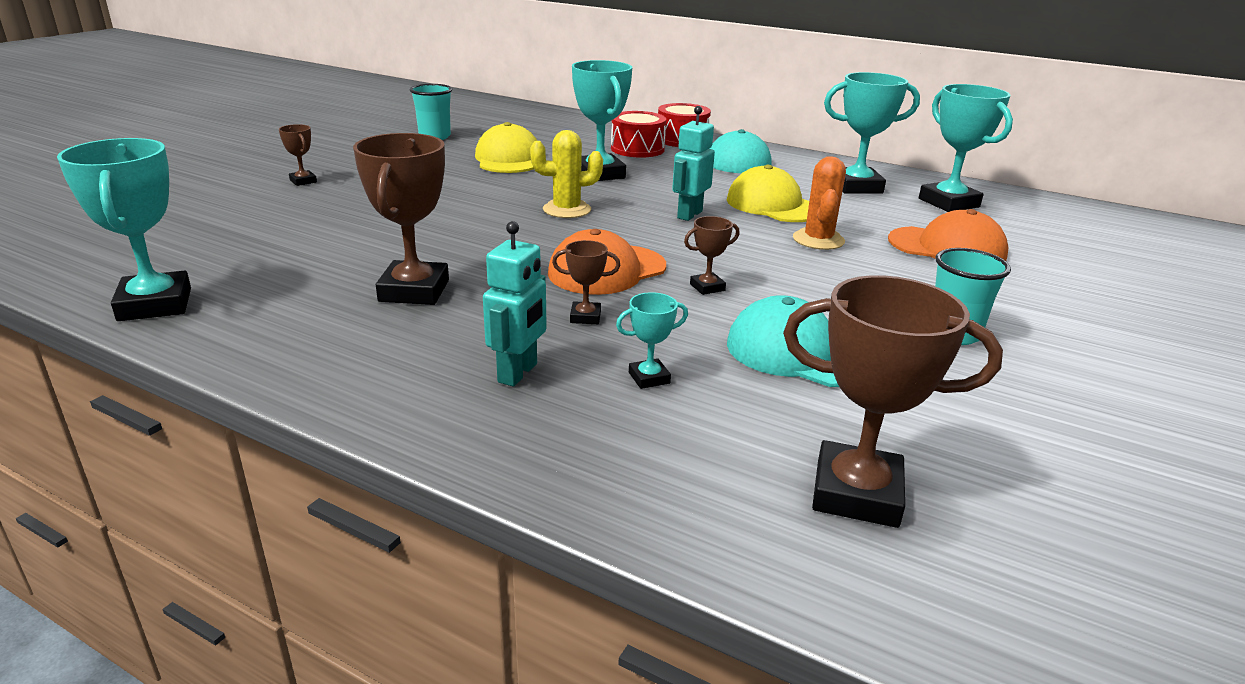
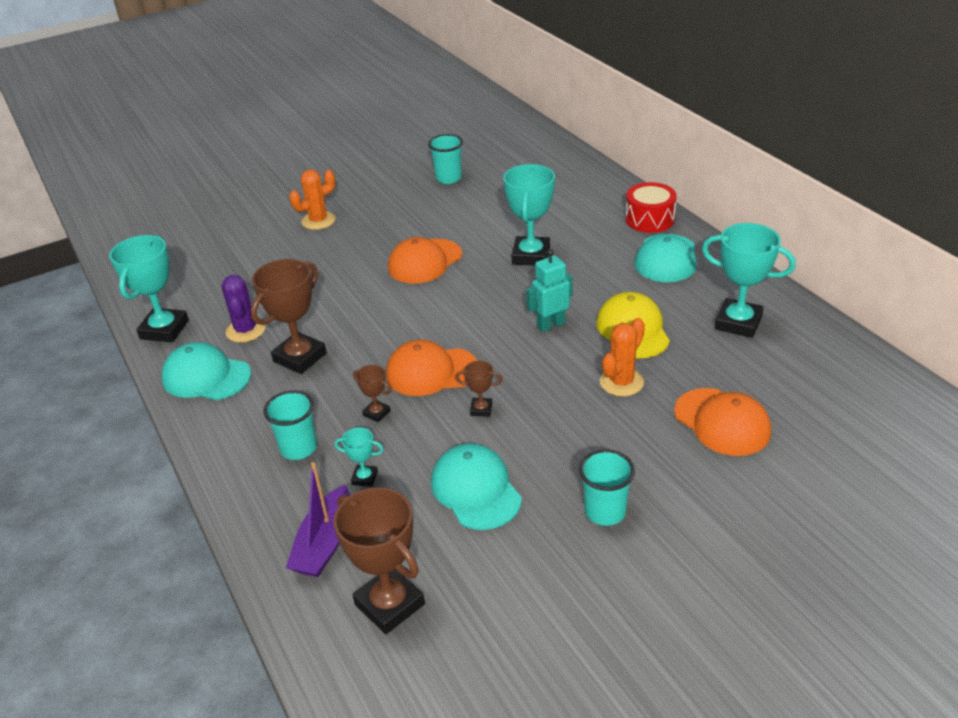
camera: 35 degrees right, 10 degrees up
(283, 336) = (206, 377): none -> turquoise cap
(300, 282) = (245, 330): none -> purple cactus
(303, 181) = (318, 221): brown trophy -> orange cactus
(484, 193) = (424, 261): none -> orange cap
(508, 159) = (478, 220): yellow cap -> none
(518, 373) = (298, 448): turquoise robot -> turquoise cup
(567, 210) = (465, 296): yellow cactus -> none
(637, 149) = (595, 226): red drum -> none
(682, 458) = (325, 543): none -> purple boat
(948, 203) = (801, 366): turquoise trophy -> none

